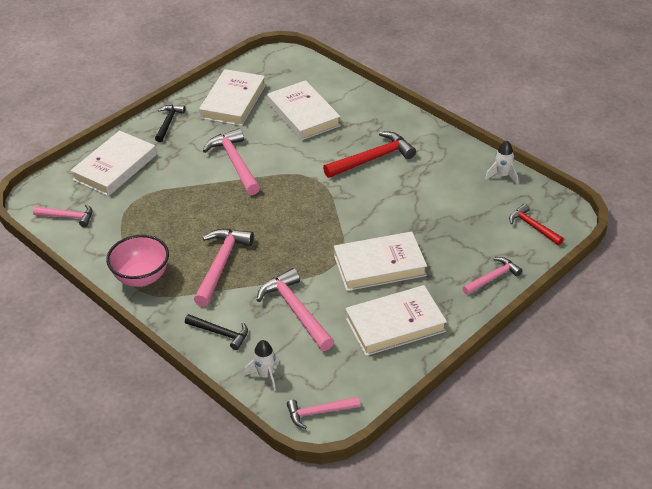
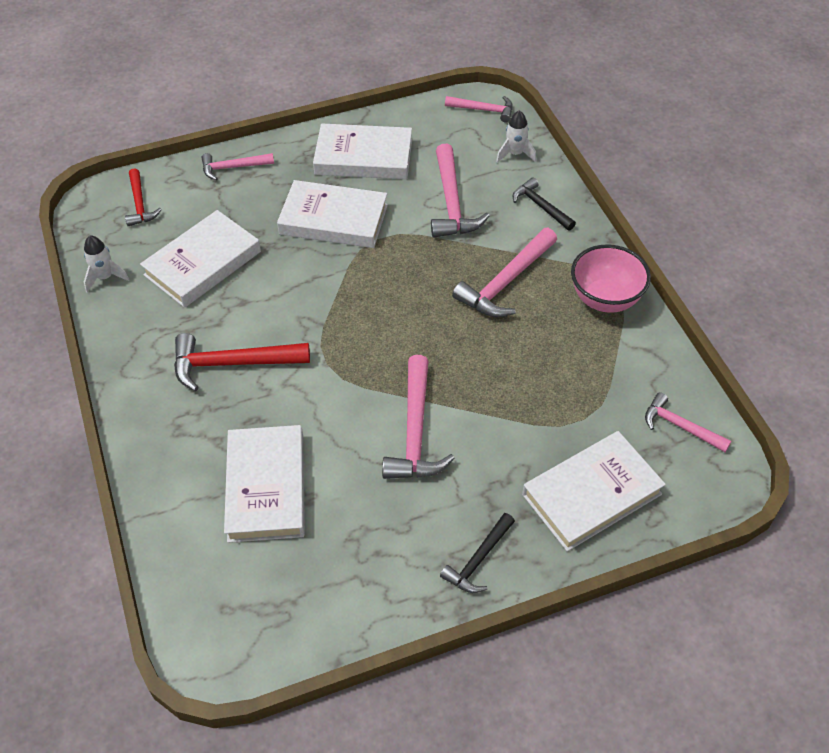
camera: 155 degrees left, 10 degrees up
(233, 101) = (355, 566): white book -> white book (203, 263)

